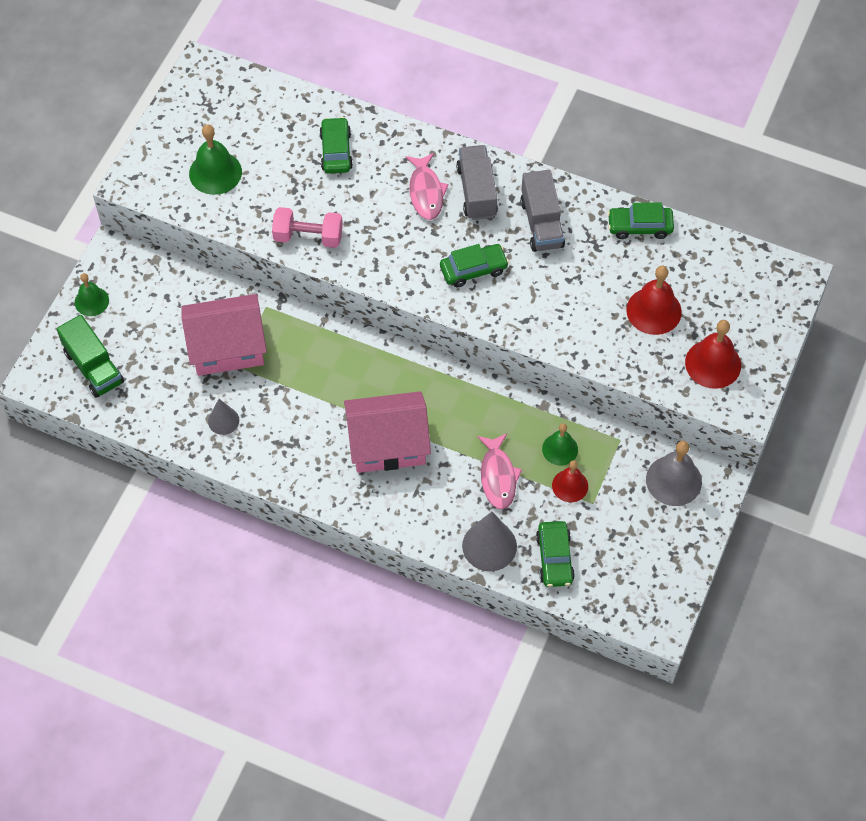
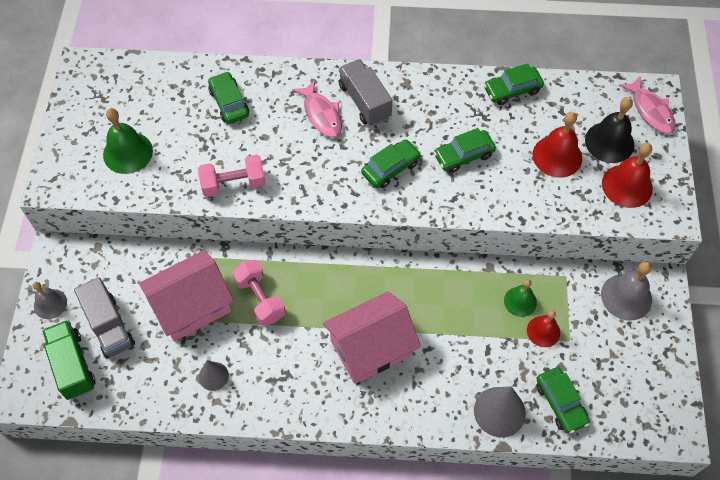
camera: 20 degrees left, 0 degrees up
(91, 301) = (50, 304): green bell -> grey bell
(93, 367) = (73, 365): green truck -> green truck turned 150 degrees counterclockwise
(297, 362) = (260, 299): none -> pink dumbbell
(498, 476) = (479, 344): pink fish -> pink fish (650, 110)
(541, 223) = (430, 112): grey truck -> grey truck (109, 326)
(555, 280) = (463, 155): none -> green car
(717, 313) = (609, 142): none -> black bell

